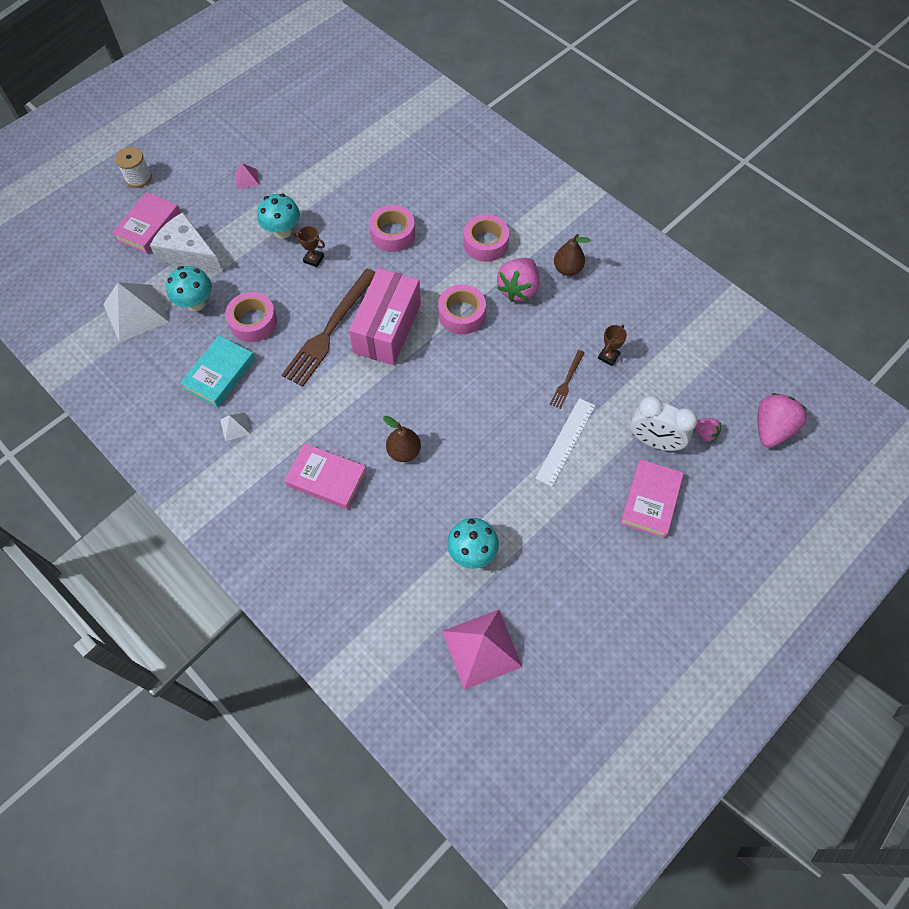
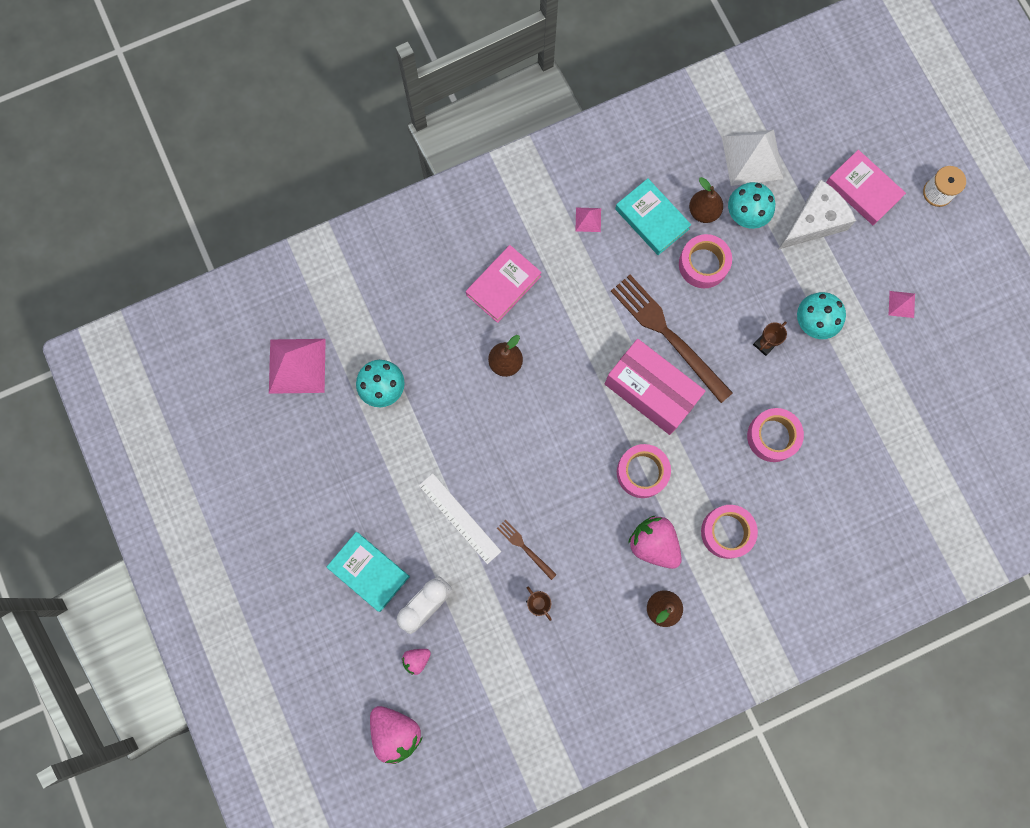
camera: 110 degrees right, 15 degrees up
(201, 336) = (703, 211): none -> brown pear
(235, 426) = (588, 219): white pyramid -> pink pyramid
(650, 501) = (369, 572): pink book -> turquoise book

